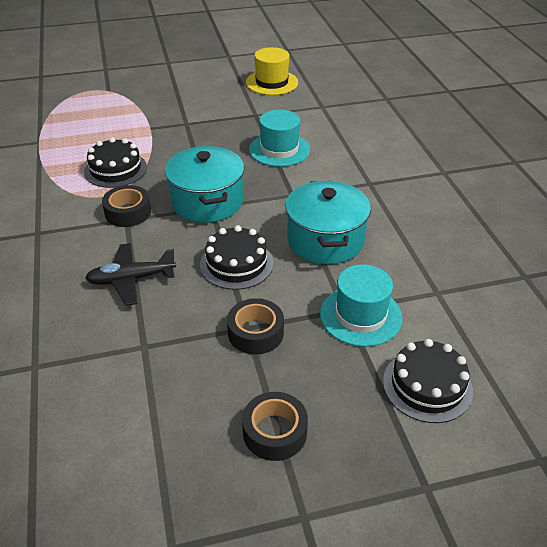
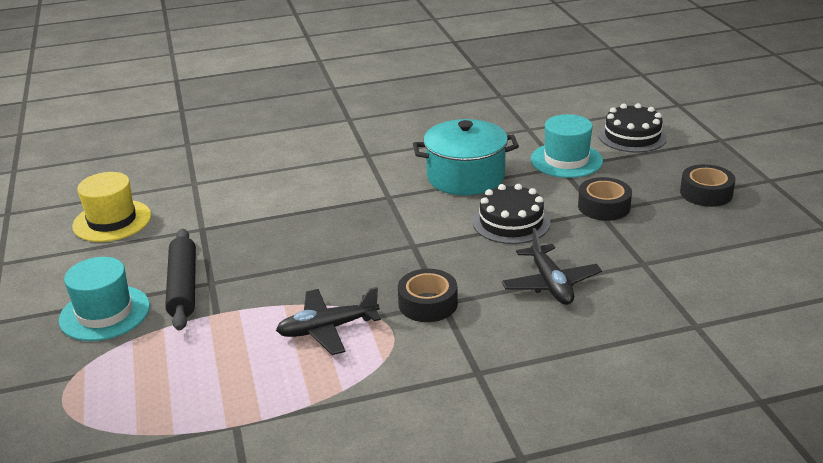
camera: 90 degrees left, 10 degrees down
(115, 169) = (328, 329): black cake -> black plane
(184, 114) = (183, 287): none -> black rolling pin
(207, 202) = (403, 248): turquoise pot -> none
(279, 150) = (293, 208): turquoise hat -> turquoise hat (104, 313)

